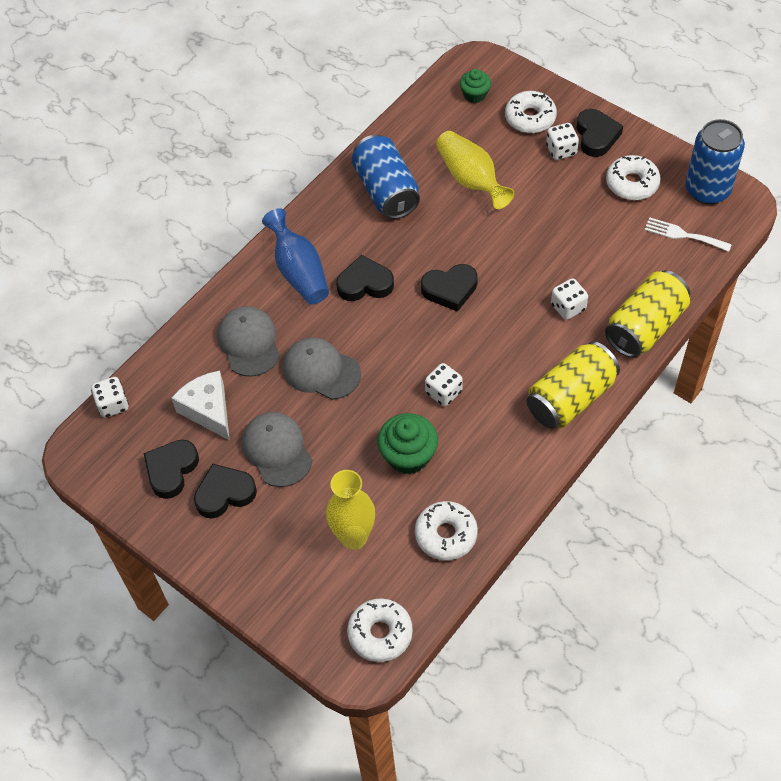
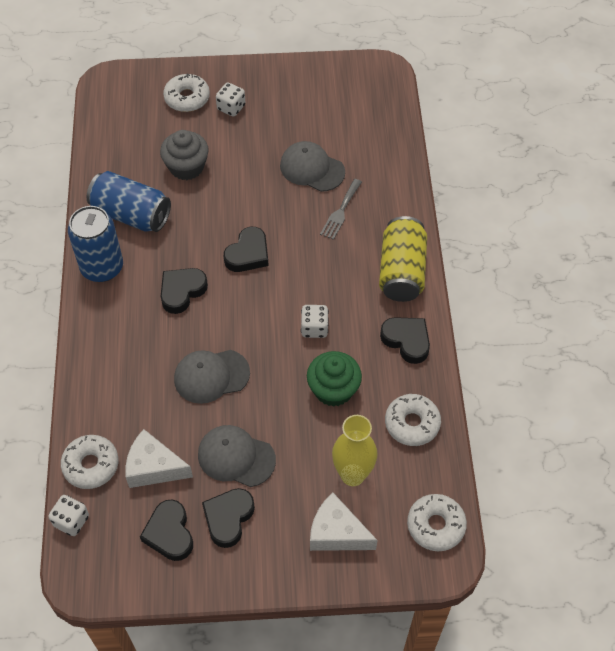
camera: 45 degrees left, 0 degrees up
(249, 342) = (135, 395): grey cap -> grey cap (312, 169)
(295, 573) = (337, 533): none -> white cheese
(299, 272) = (123, 316): blue vase -> none
(471, 179) = (186, 167): yellow vase -> grey cupcake
(475, 94) = (130, 105): green cupcake -> none
(568, 307) = (340, 212): white dice -> grey fork
(596, 136) = (246, 83): black heart -> black heart (407, 340)
(632, 183) = (301, 101): white donut -> white donut (91, 465)
(645, 327) = (402, 191): yellow can -> none
(683, 235) = (367, 114): white fork -> none
(707, 190) = (354, 75): blue can -> blue can (102, 267)

